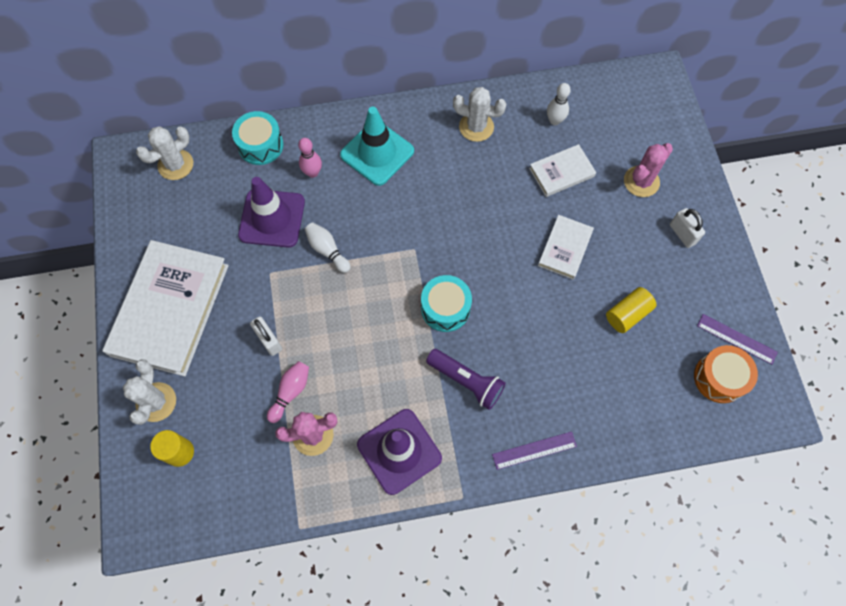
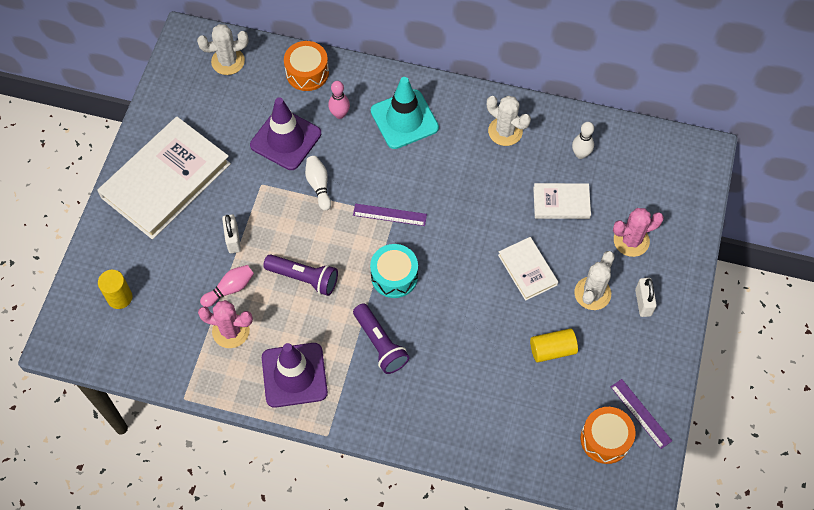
camera: 25 degrees right, 5 degrees down
(156, 402) = (120, 250): white cactus -> white cactus (592, 293)
(260, 145) = (307, 73): turquoise drum -> orange drum
(359, 348) = (304, 278): none -> purple flashlight
(534, 450) = (407, 425): purple ruler -> purple ruler (389, 215)
(565, 248) = (527, 270): white book -> white book turned 75 degrees counterclockwise

